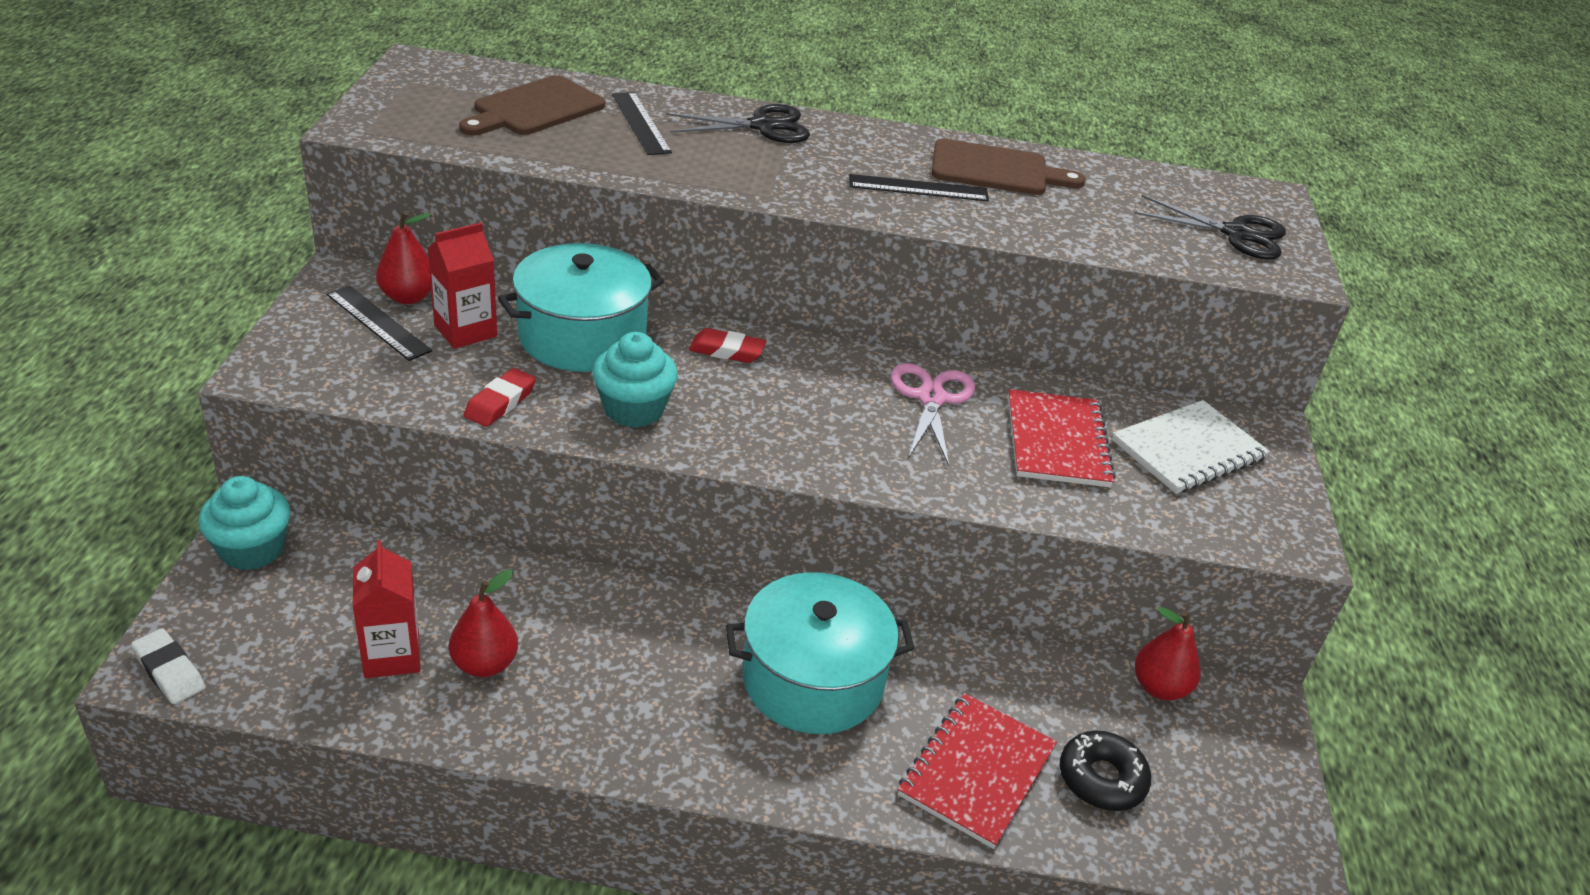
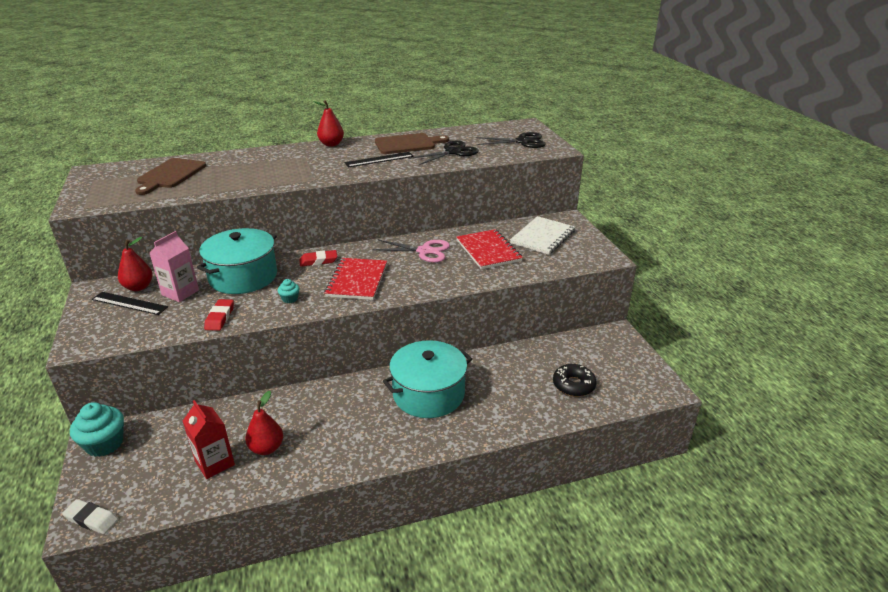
camera: 20 degrees left, 5 degrees down
(465, 331) = (180, 292): red carton -> pink carton
(634, 409) = (290, 299): turquoise cupcake -> turquoise cupcake, size x0.49
(640, 123) = (229, 167): black ruler -> none
(762, 126) = (290, 154): black scissors -> black scissors (453, 152)
(931, 398) = (424, 251): pink scissors -> pink scissors turned 120 degrees clockwise
(976, 771) = (521, 403): red notebook -> red notebook (357, 280)
(1159, 687) = (574, 341): red pear -> red pear (331, 144)

